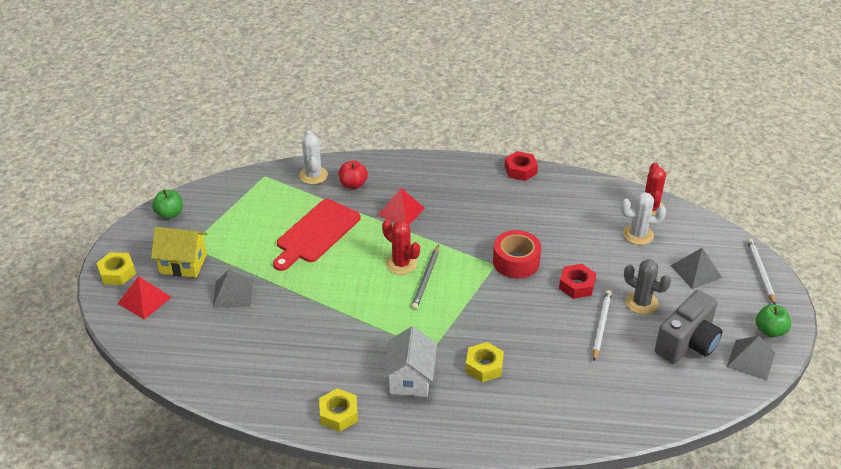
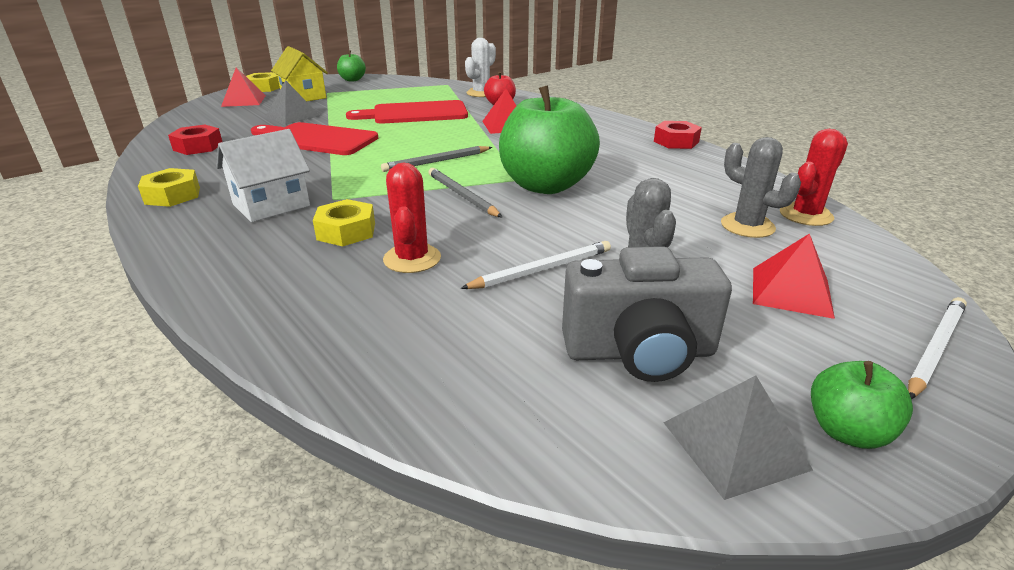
camera: 45 degrees right, 10 degrees down
(309, 307) = (316, 139): none -> red cutting board
(401, 264) = (438, 147): red cactus -> red cactus (412, 259)
(490, 300) = (462, 195): none -> grey pencil
(516, 262) = (546, 185): red tape -> green apple
(577, 285) = (579, 227): red nut -> red nut (198, 147)
(638, 235) = (747, 226): white cactus -> grey cactus
(696, 271) = (791, 291): grey pyramid -> red pyramid

